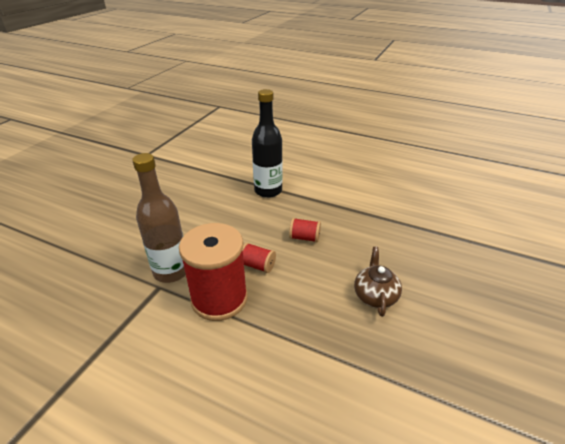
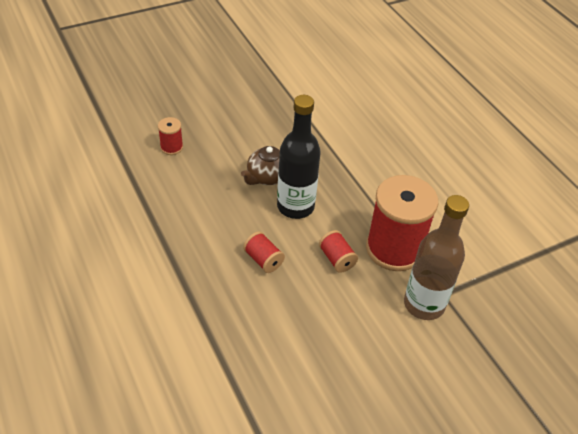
camera: 145 degrees left, 10 degrees up
(268, 191) = (232, 357): black bottle -> black bottle (295, 206)
(469, 271) = (171, 147): none -> red spool

